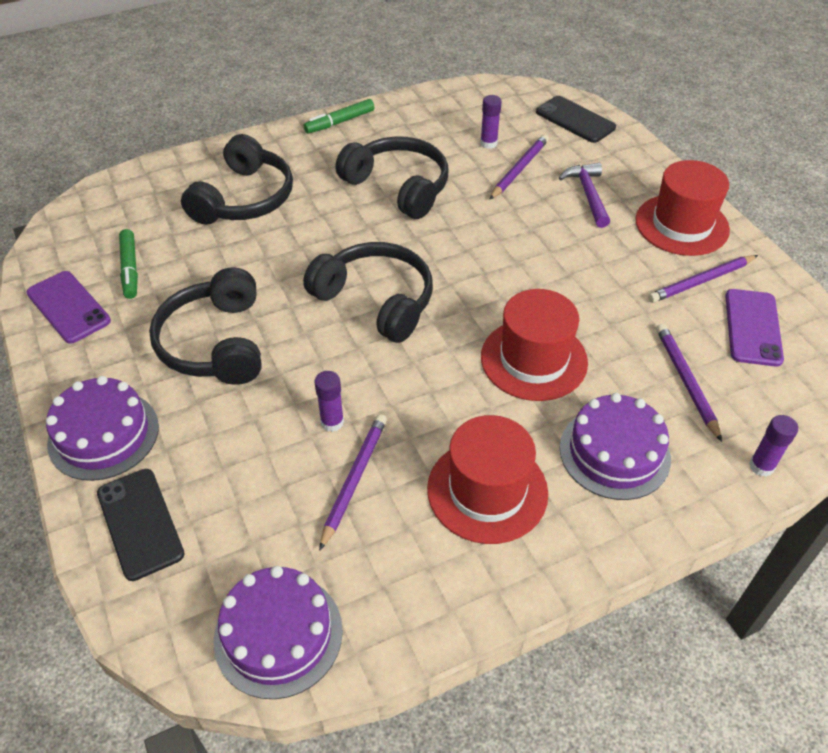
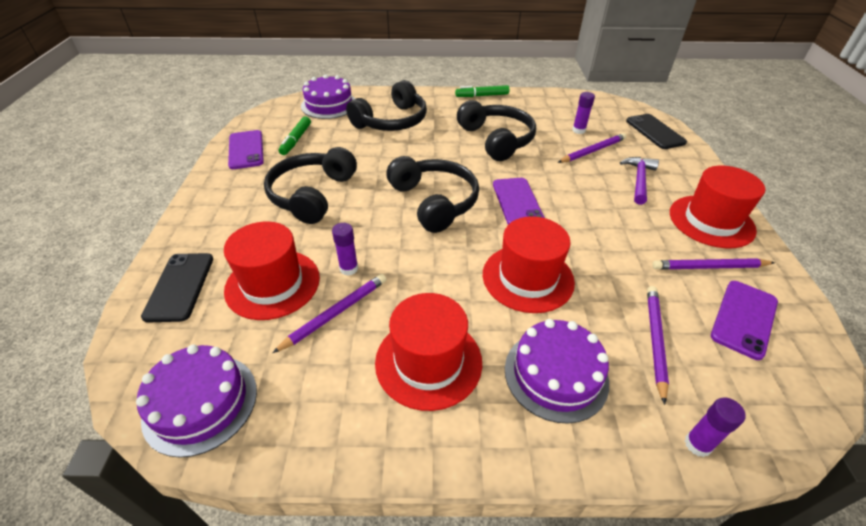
camera: 25 degrees right, 5 degrees down
(103, 434) = (205, 225): purple cake -> purple cake (329, 105)
(255, 475) = (273, 284): none -> red hat
(472, 268) = (517, 202): none -> purple phone

